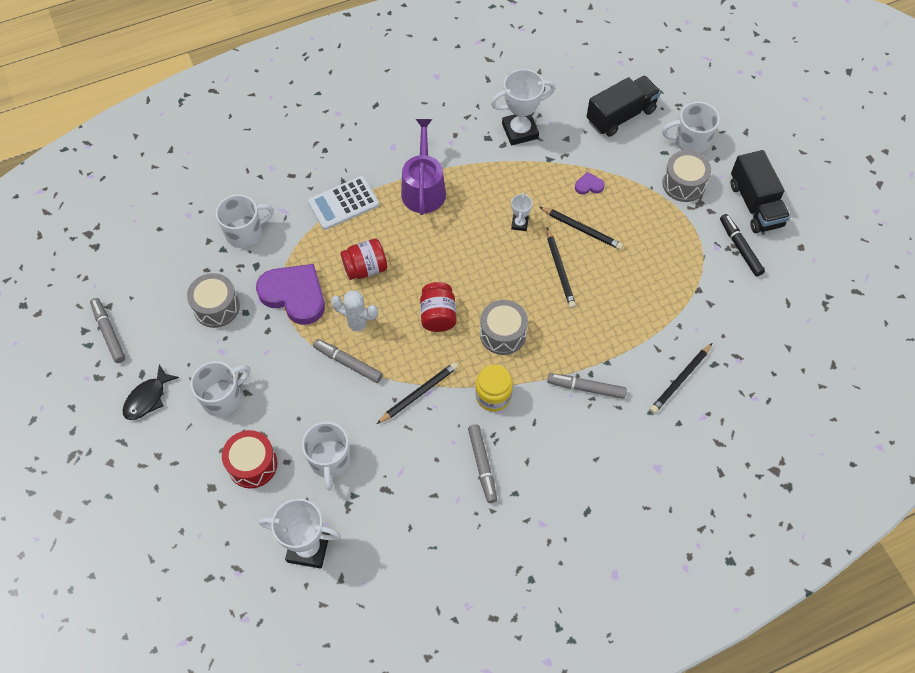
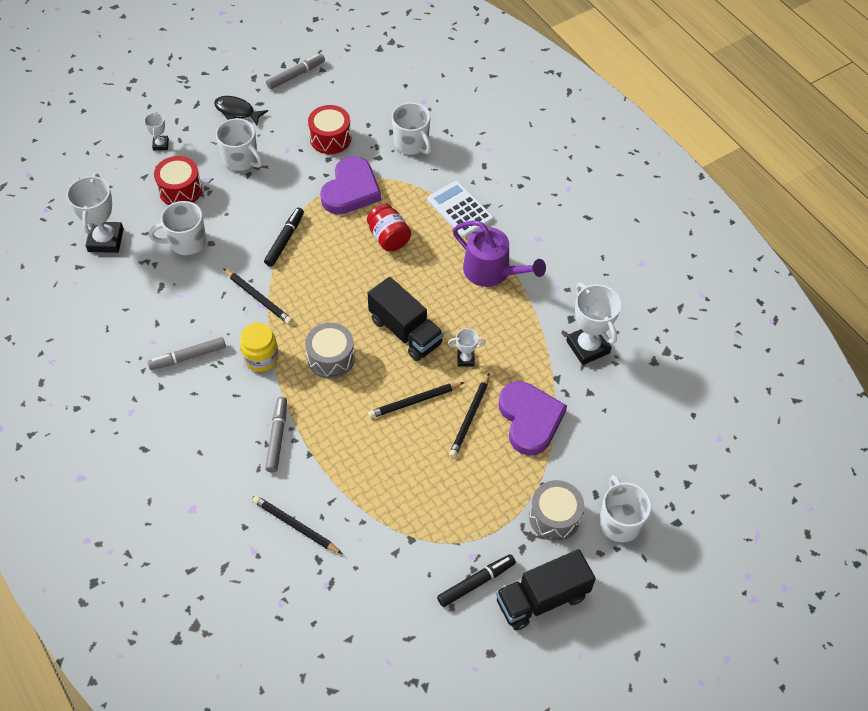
camera: 80 degrees right, 5 degrees down
(176, 484) = (160, 144): none -> white trophy
(216, 307) = (330, 138): grey drum -> red drum
(348, 363) = (285, 240): grey marker -> black marker
(358, 325) = (325, 241): white cactus -> none
(423, 189) = (491, 271): purple watering can -> purple watering can turned 45 degrees clockwise
(438, 315) = (344, 302): red jar -> none
(589, 185) = (529, 419): purple heart -> purple heart, size x2.37
(620, 116) = (637, 444): black truck -> black truck (405, 331)

